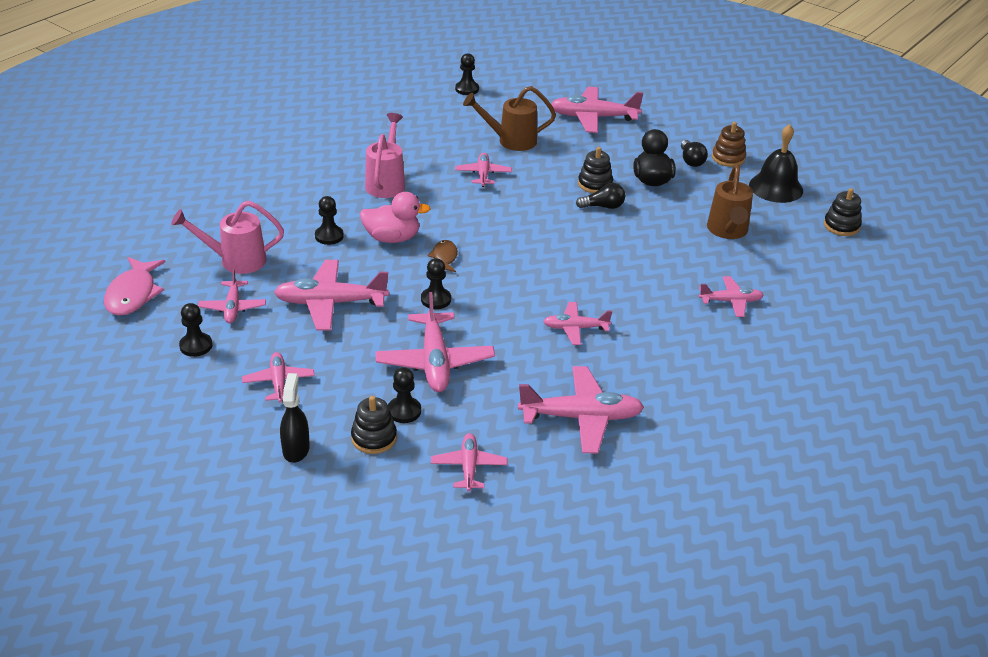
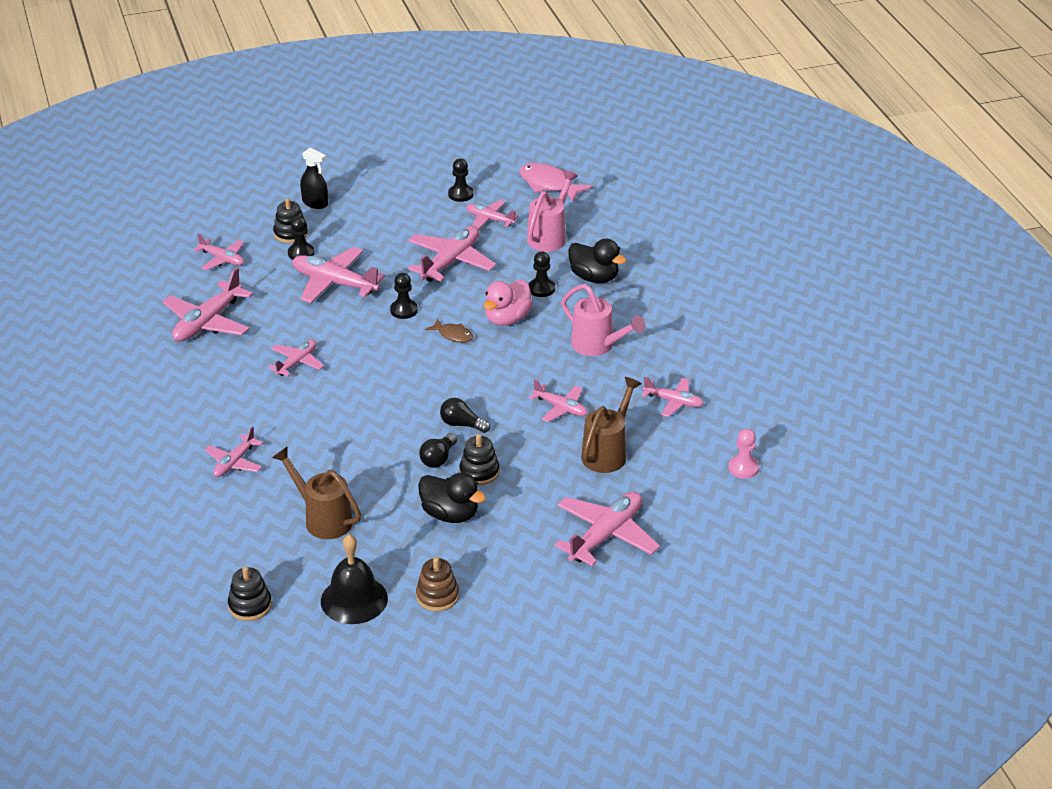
camera: 125 degrees right, 0 degrees up
(279, 382) = (386, 215): pink plane -> pink plane (673, 402)
(286, 214) = (594, 278): none -> black duck
(467, 89) = (743, 468): black pawn -> pink pawn
(691, 161) = (458, 564): black light bulb -> black light bulb (462, 424)

